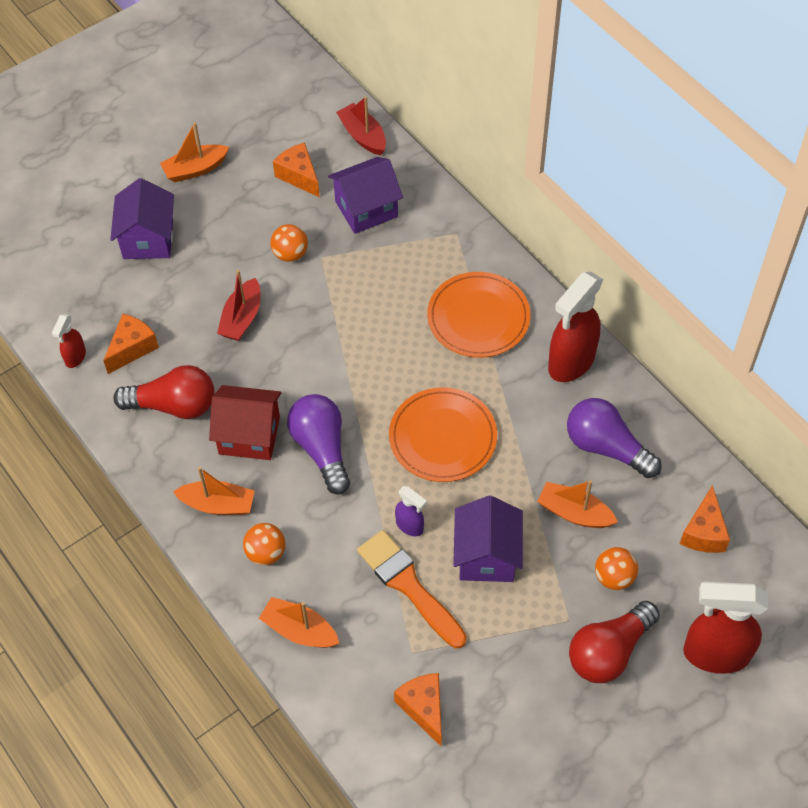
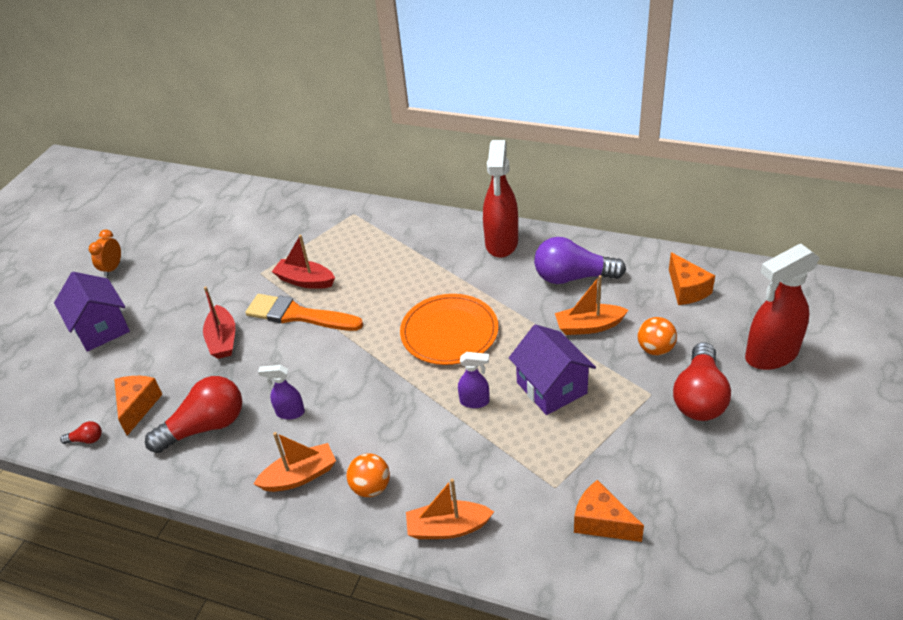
camera: 30 degrees left, 15 degrees down
(75, 357) = (86, 439): red spray bottle -> red light bulb
(195, 169) = (112, 268): orange boat -> orange clock
(249, 435) = (290, 412): red house -> purple spray bottle
(290, 254) = (233, 282): orange ball -> none
(299, 176) = (204, 235): orange cheese -> none
(321, 448) = (359, 389): purple light bulb -> none
(363, 136) = (237, 193): red boat -> red boat (305, 281)
(366, 209) = (273, 230): purple house -> none
(408, 585) = (510, 442): orange brush -> orange brush (298, 315)
(478, 317) = (412, 251): orange plate -> none

